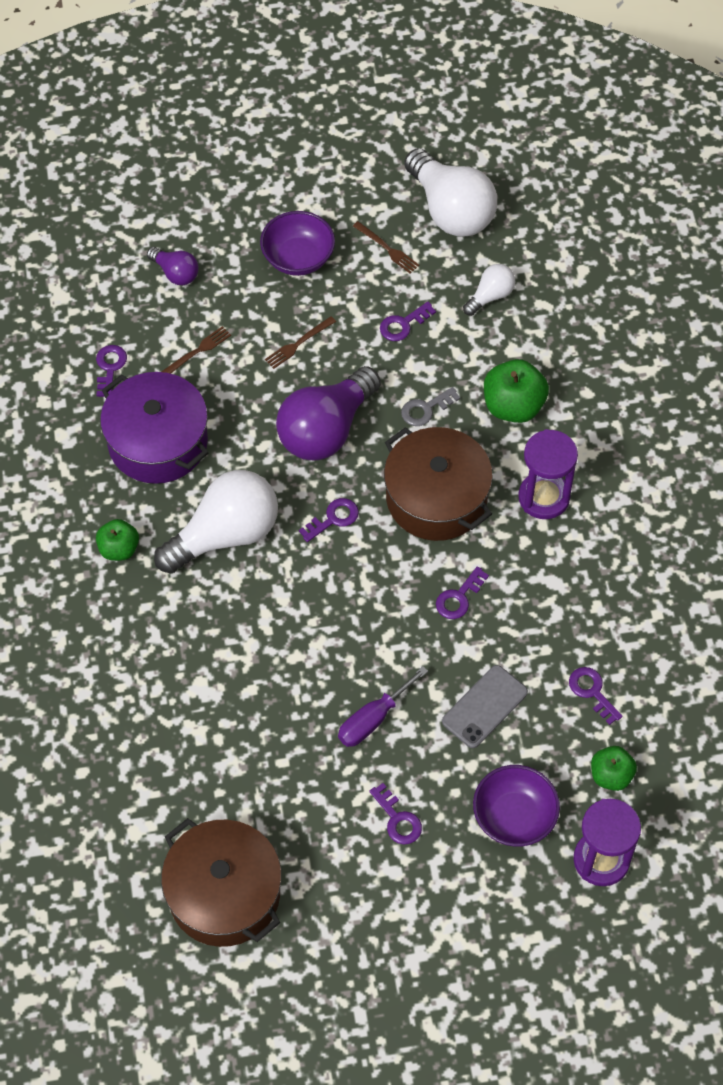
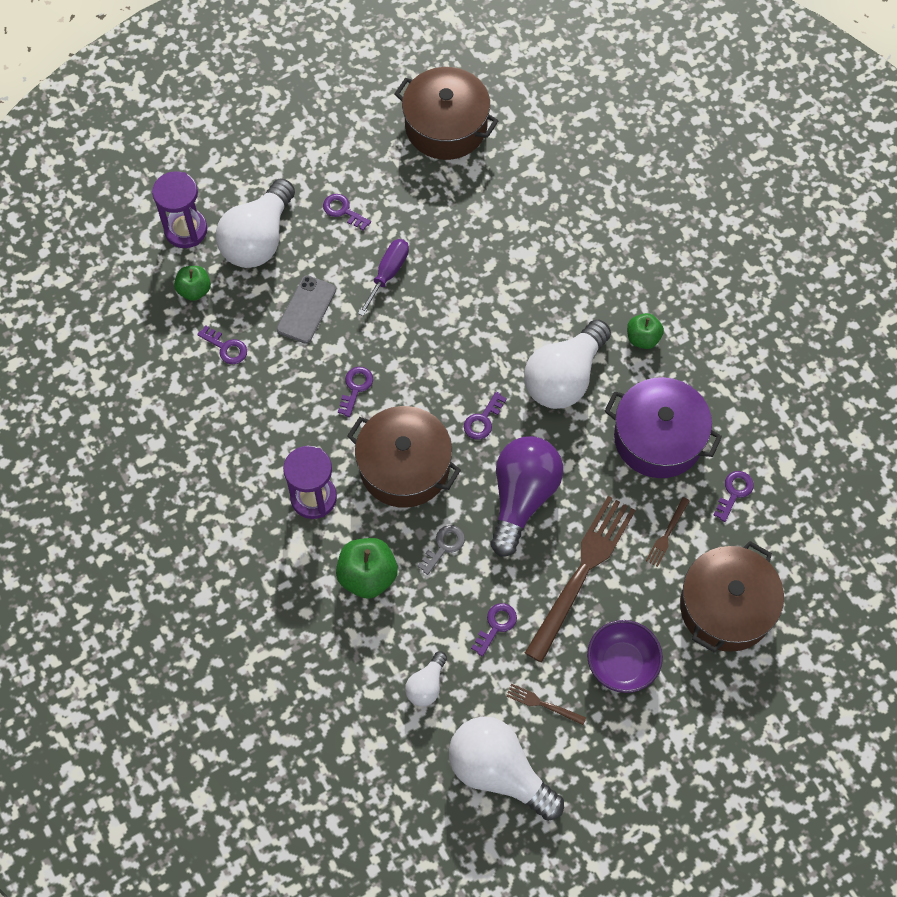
camera: 160 degrees right, 5 degrees up
(110, 367) = (734, 492): purple key -> purple key turned 135 degrees counterclockwise
(175, 273) = (726, 607): purple light bulb -> brown pot
(298, 343) = (582, 573): brown fork -> brown fork, size x2.37
(514, 817) = (258, 239): purple bowl -> white light bulb

